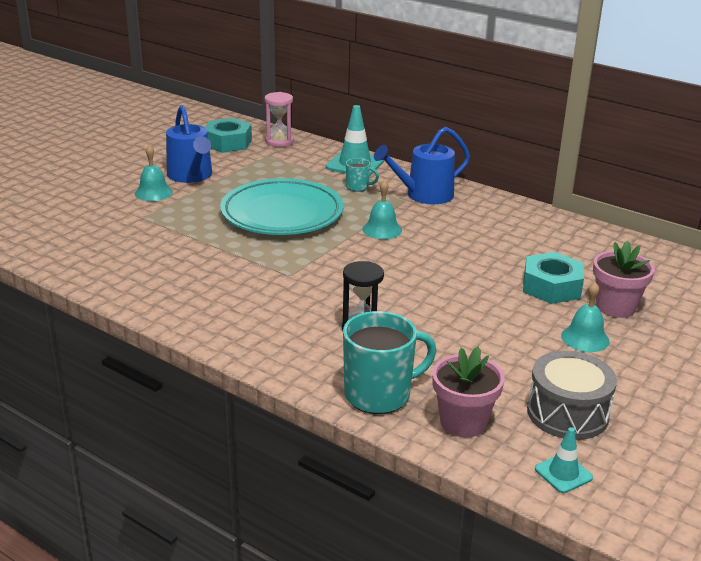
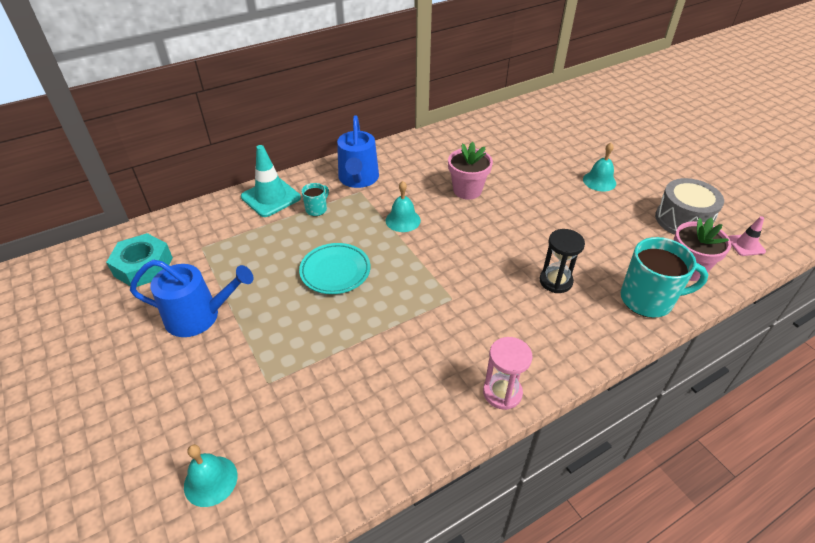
camera: 65 degrees left, 15 degrees up
(153, 193) = (215, 359): turquoise bell -> turquoise bell (210, 480)
(279, 142) = (178, 229): pink hourglass -> pink hourglass (502, 392)
(282, 214) = (335, 271): turquoise plate -> turquoise plate, size x0.58
(379, 394) = (648, 299): turquoise mug -> turquoise mug turned 90 degrees clockwise
(551, 287) = (530, 170): turquoise nut -> none
(563, 473) = (745, 245): turquoise traffic cone -> pink traffic cone
(615, 307) = (566, 155): pink flower pot -> pink flower pot (467, 190)

